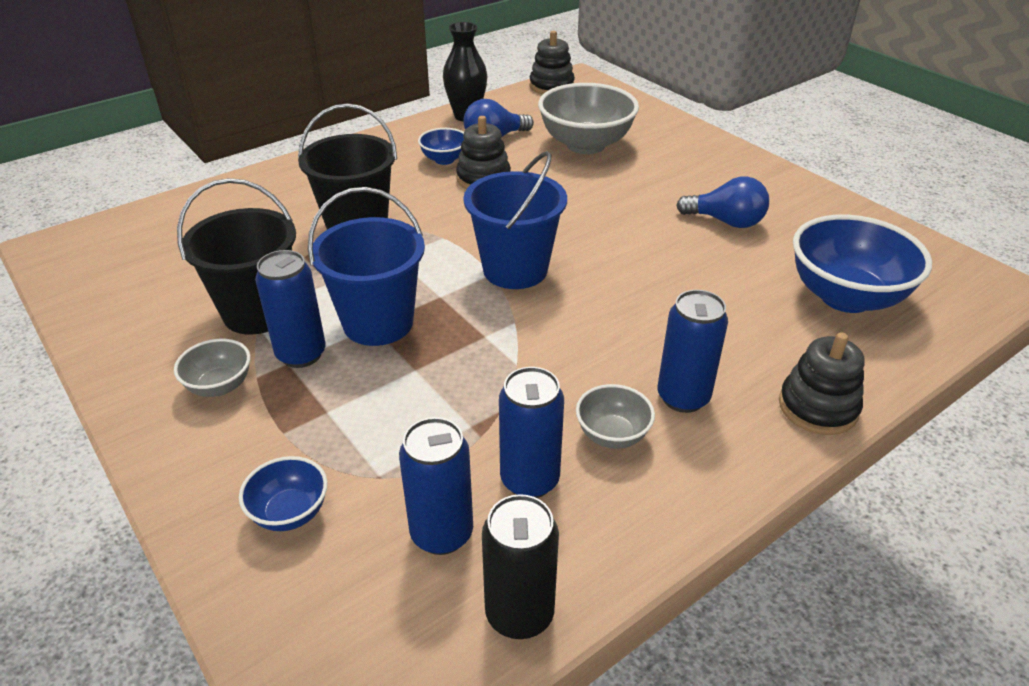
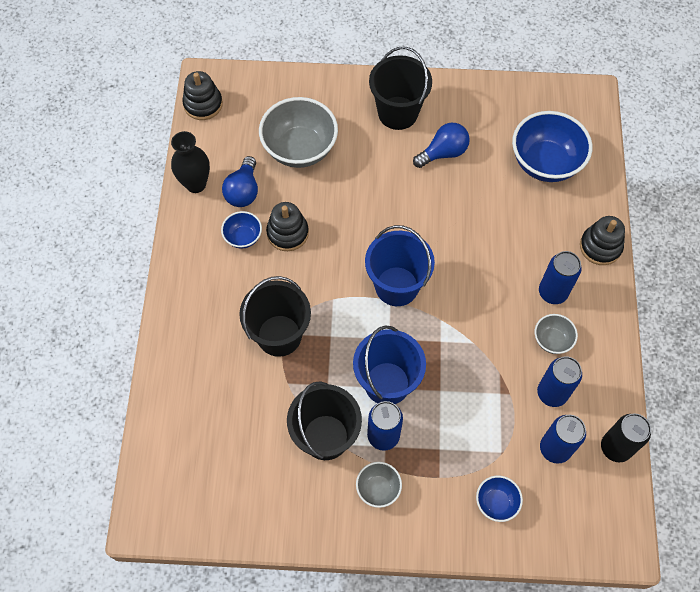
camera: 50 degrees left, 25 degrees up
(720, 175) = (398, 113): none -> black bucket

